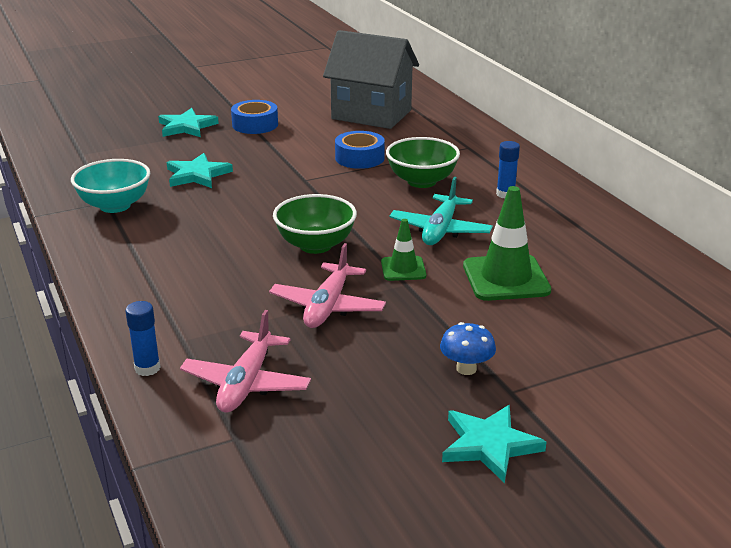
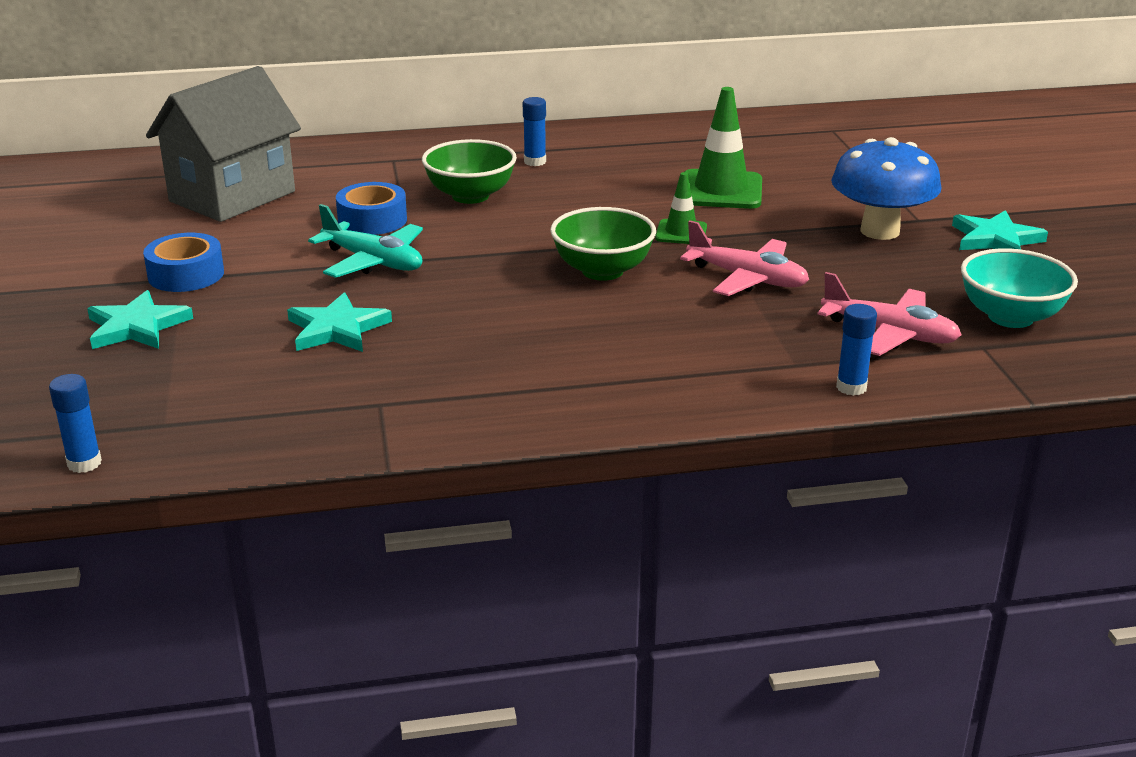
camera: 75 degrees left, 0 degrees up
(41, 145) = (84, 463): none -> blue glue stick
(115, 205) = (399, 397): turquoise bowl -> turquoise bowl (1010, 317)
(440, 230) = (601, 203): turquoise plane -> turquoise plane (373, 262)
(466, 369) = (880, 231): blue mushroom -> blue mushroom, size x1.97

